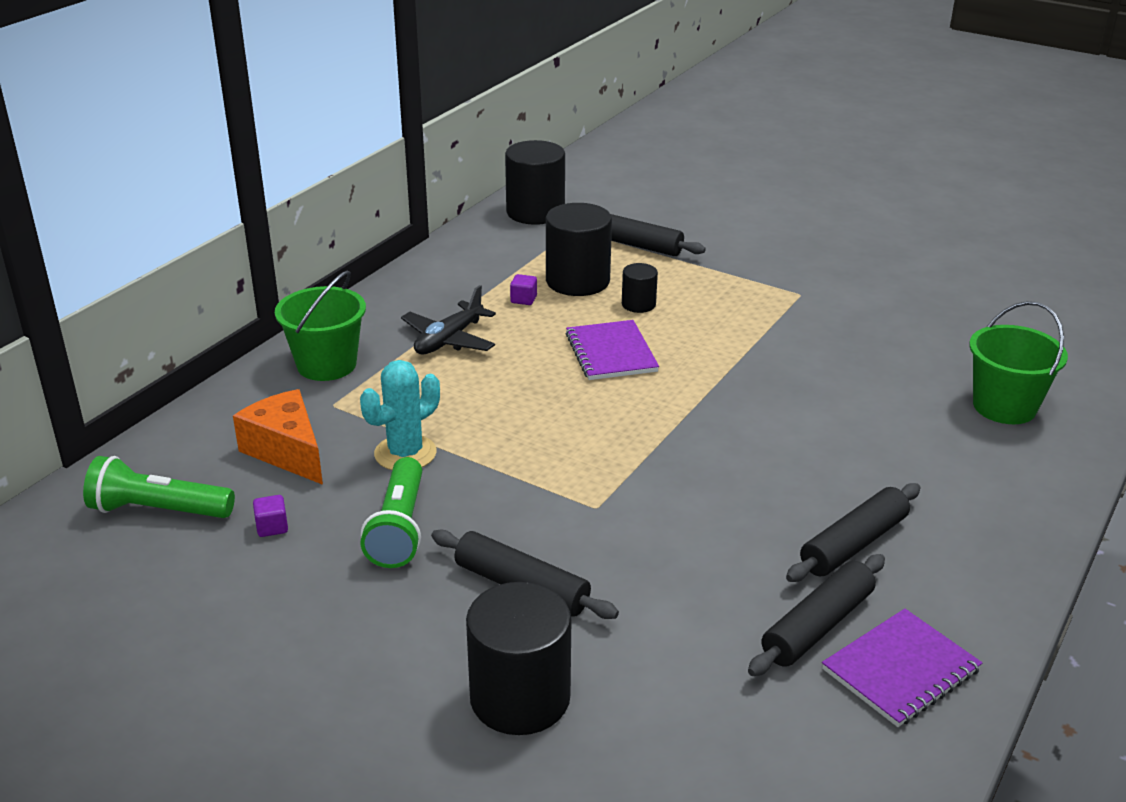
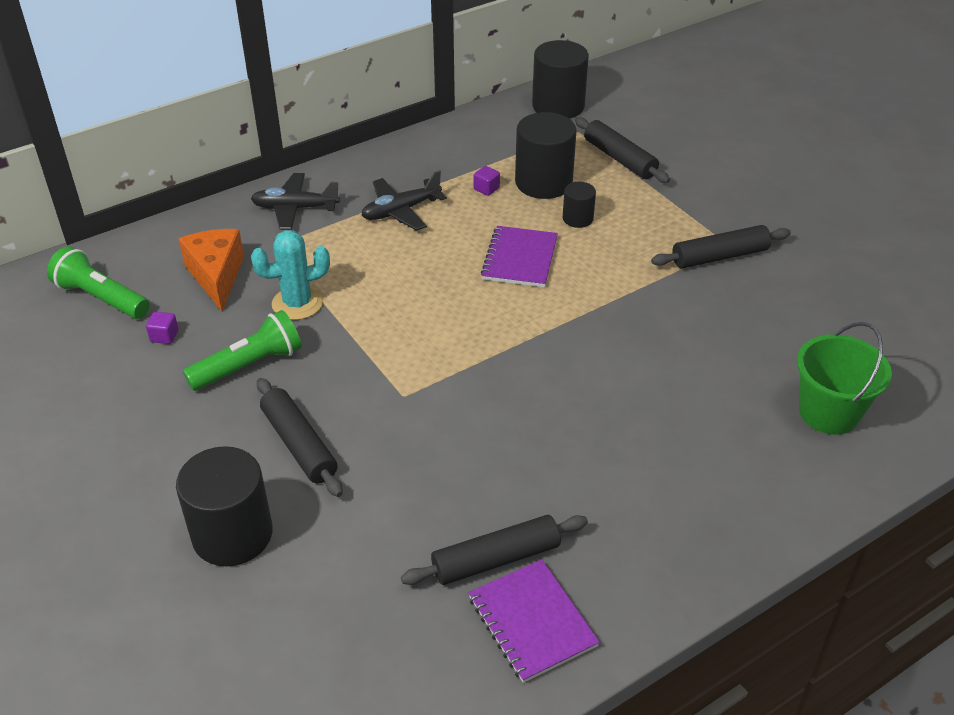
camera: 25 degrees right, 10 degrees up
(326, 365) = (295, 208): green bucket -> black plane
(399, 528) = (249, 366): green flashlight -> green flashlight turned 150 degrees counterclockwise
(854, 544) = (584, 498): black rolling pin -> black rolling pin (720, 256)
(900, 670) = (532, 622): purple notebook -> purple notebook turned 75 degrees clockwise

